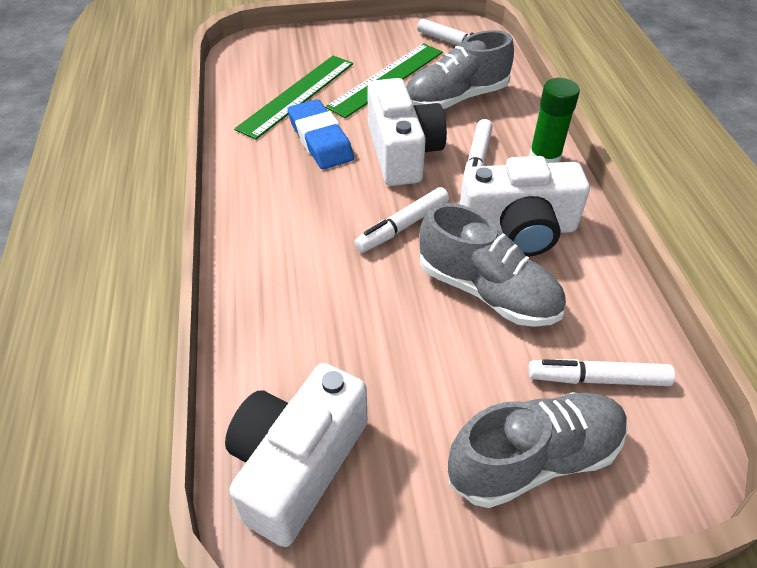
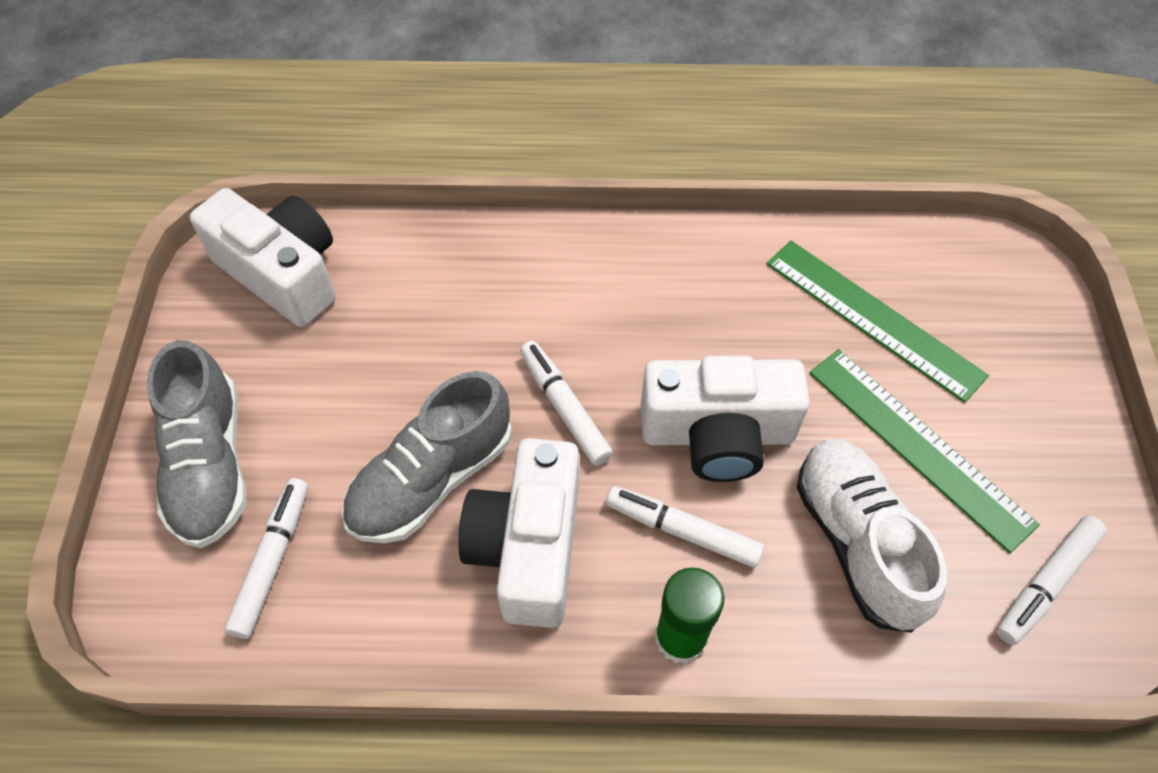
camera: 100 degrees right, 10 degrees up
(320, 140) = (759, 337): blue eraser -> none
(456, 98) = (856, 541): grey shoe -> white shoe

